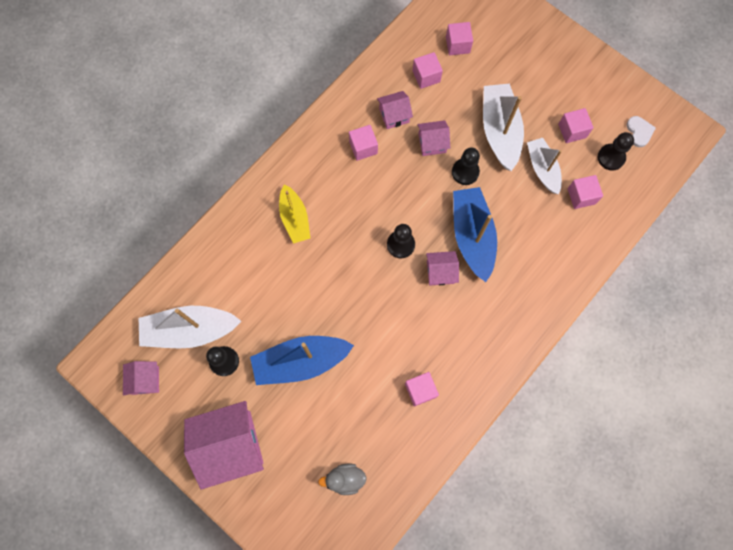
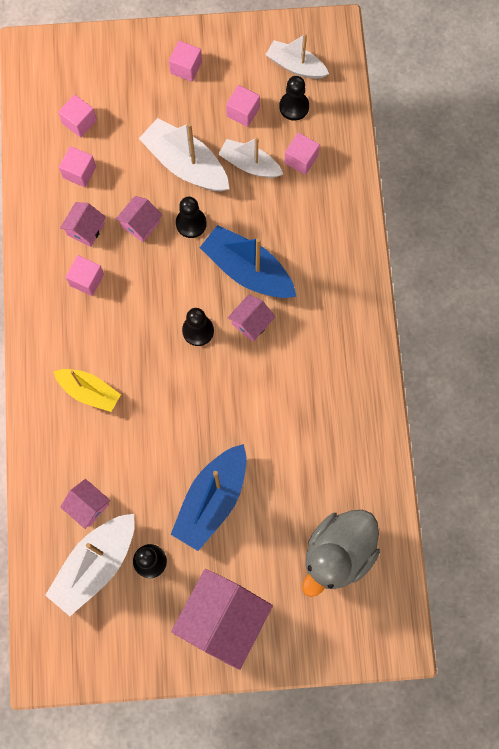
camera: 45 degrees left, 0 degrees up
(145, 380) = (100, 640): pink house -> pink house (88, 506)
(345, 479) = (338, 554): grey duck -> grey duck, size x2.01
(420, 390) = (327, 429): pink cube -> pink cube (186, 67)
(639, 132) = (296, 66): white heart -> white boat

